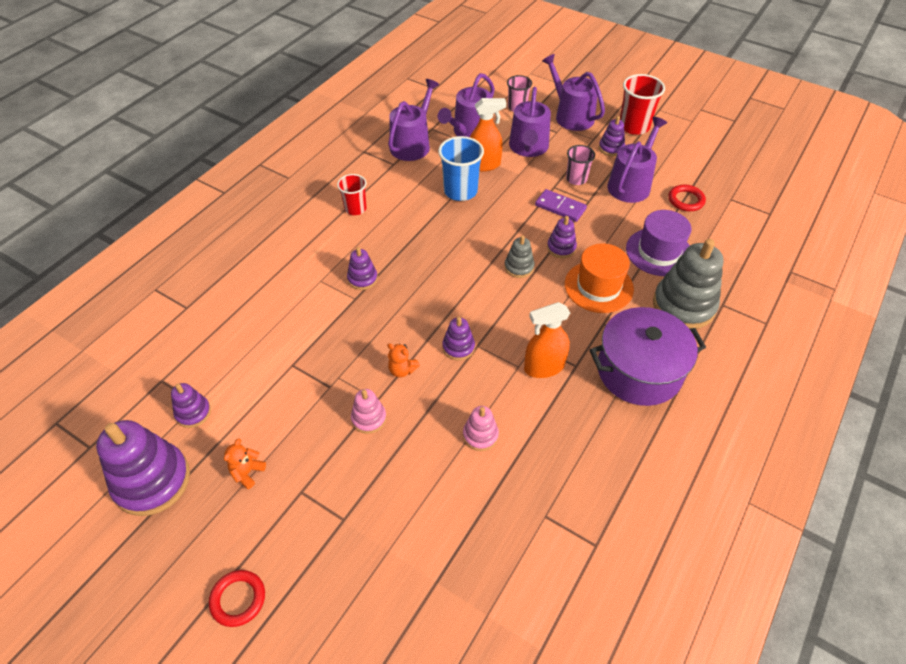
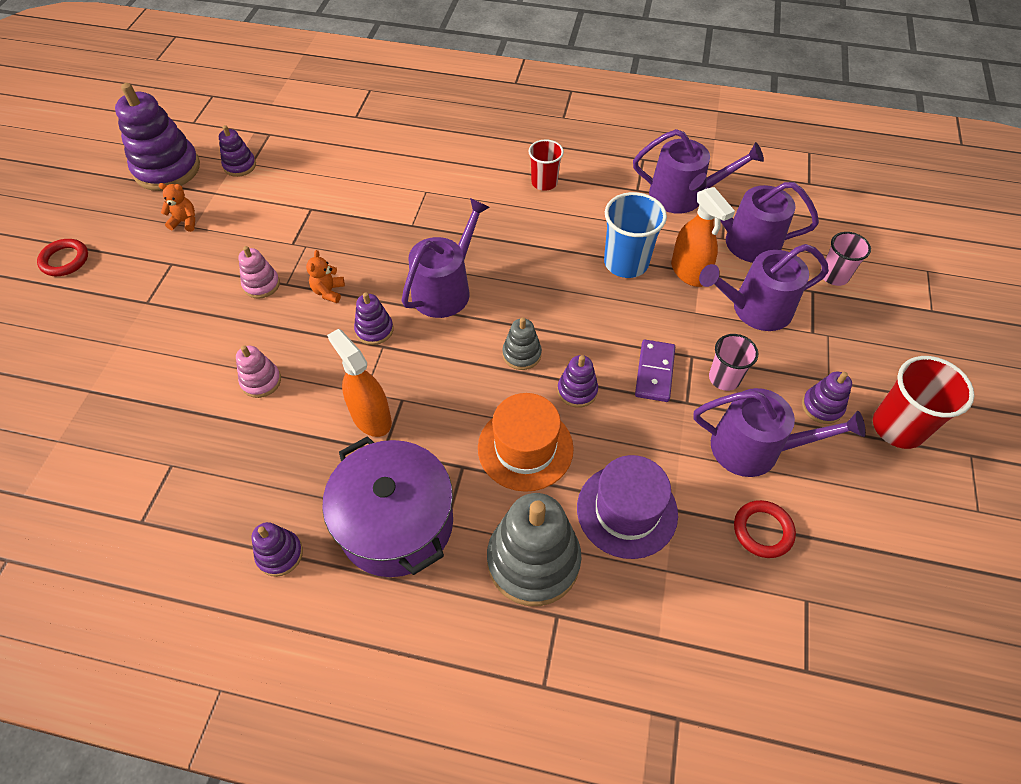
camera: 70 degrees right, 5 degrees up
(362, 279) = (442, 222): purple stacking toy -> purple stacking toy (280, 554)
(571, 116) = (863, 341): purple watering can -> purple watering can (445, 289)

